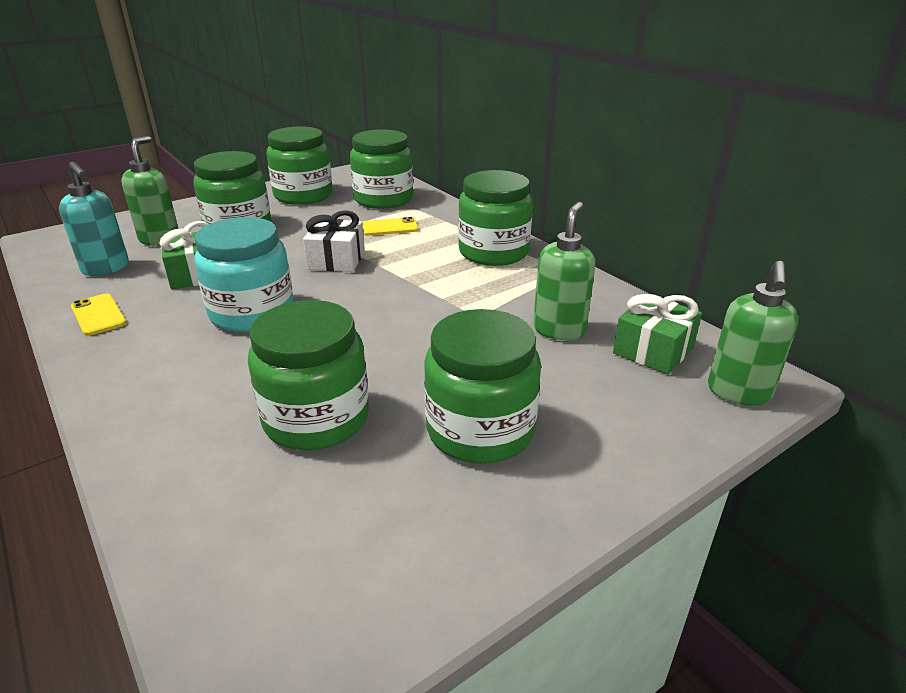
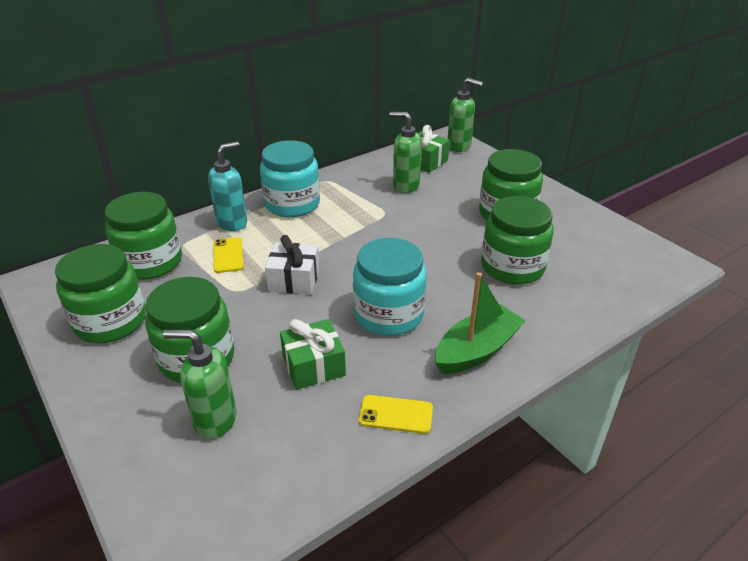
camera: 90 degrees left, 5 degrees up
(98, 315) = (396, 414): yellow phone -> yellow phone turned 45 degrees clockwise
(106, 268) = (291, 446): turquoise soap dispenser -> turquoise soap dispenser (232, 223)
(153, 369) = (476, 350): none -> green boat
(493, 252) = (292, 204): green jar -> turquoise jar

